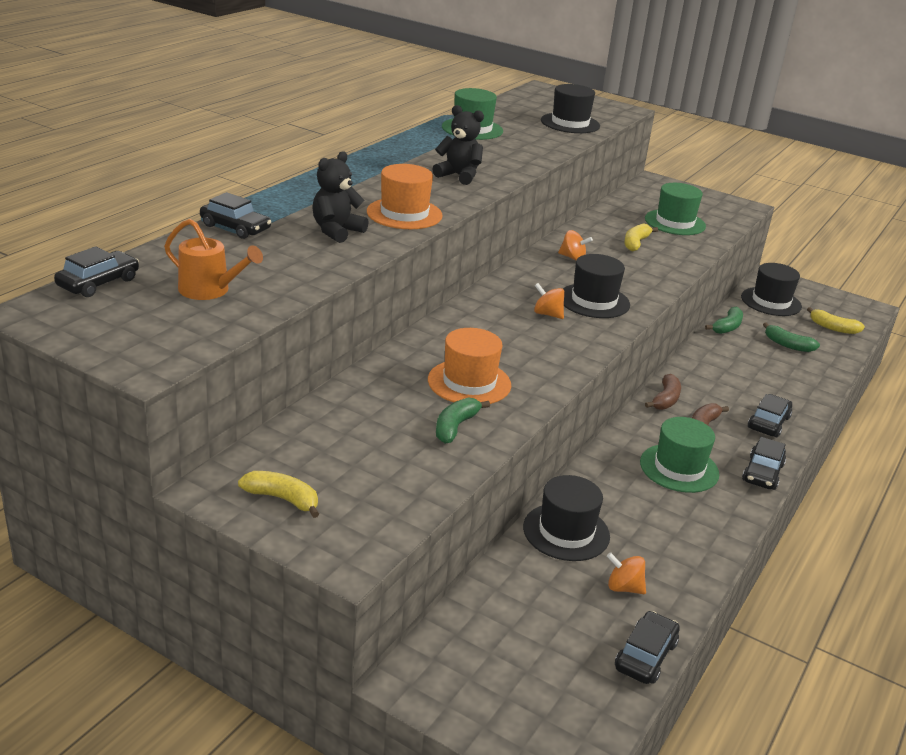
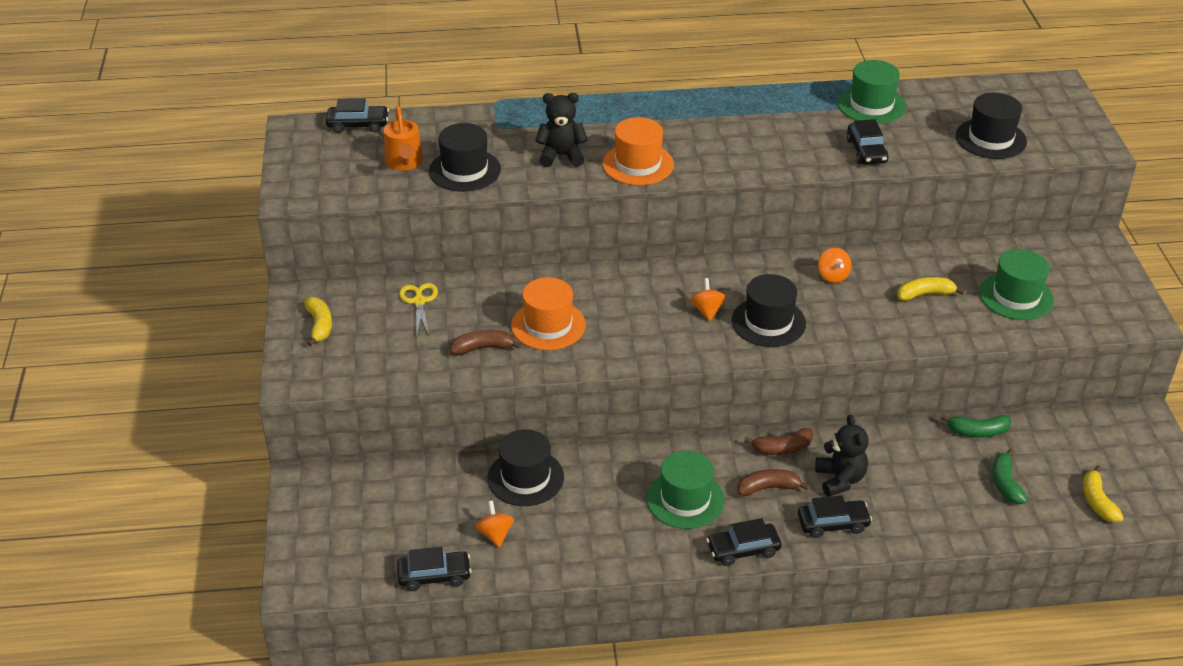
camera: 55 degrees right, 10 degrees up
(235, 227) = (503, 120): black car -> black car (866, 151)
(336, 426) = (419, 301): none -> yellow scissors
(455, 427) = (483, 348): green banana -> brown banana
(459, 176) = (754, 149): black teddy bear -> black teddy bear (840, 479)
(771, 302) = (1084, 439): black hat -> black hat (465, 170)

